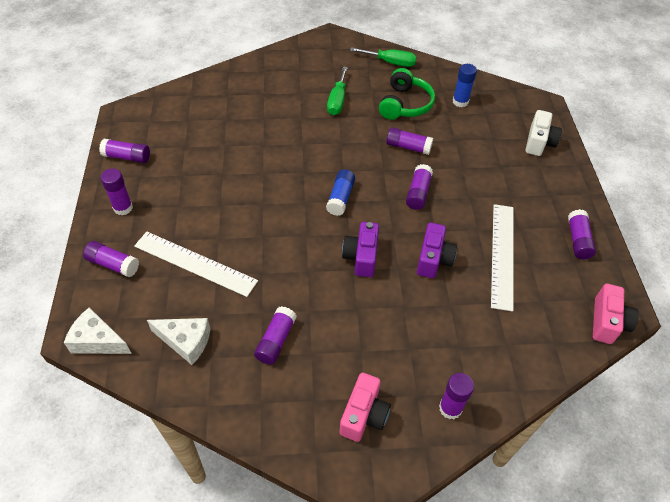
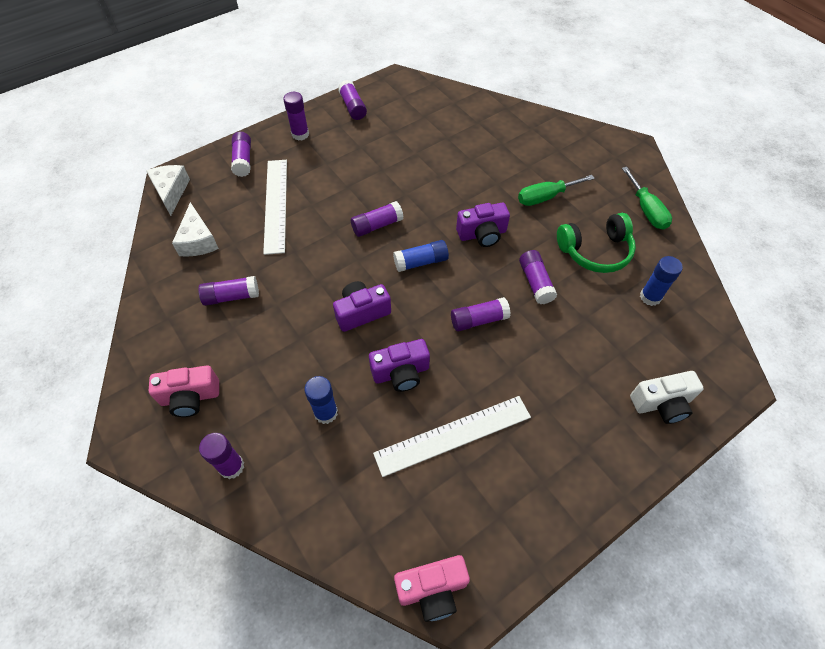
camera: 60 degrees right, 5 degrees up
(343, 151) = (482, 234): none -> purple camera
(439, 322) = (326, 413): none -> blue glue stick
(578, 240) = (535, 509): purple glue stick -> purple glue stick (377, 225)

